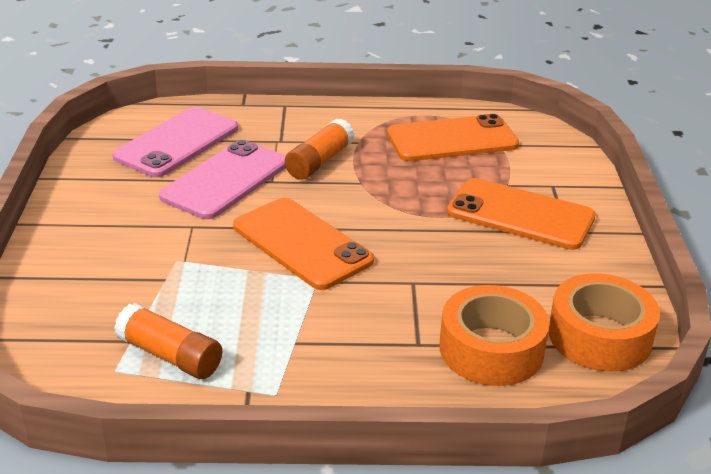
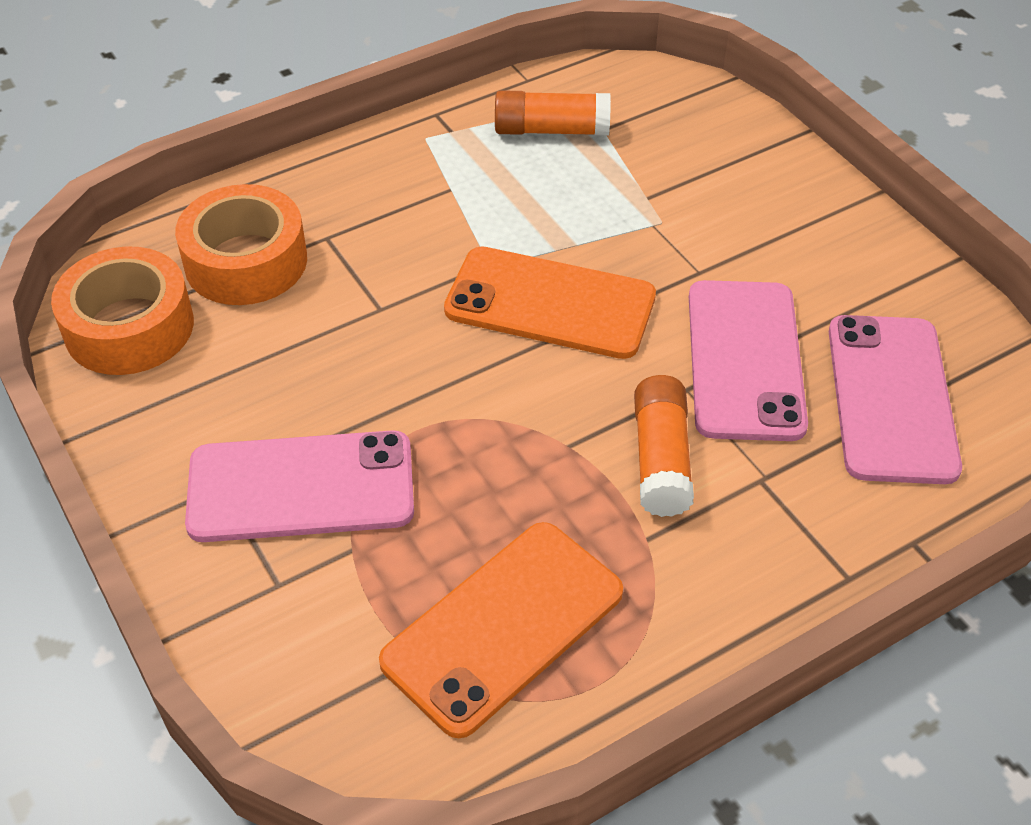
camera: 150 degrees right, 15 degrees up
(520, 215) = (301, 487): orange phone -> pink phone

